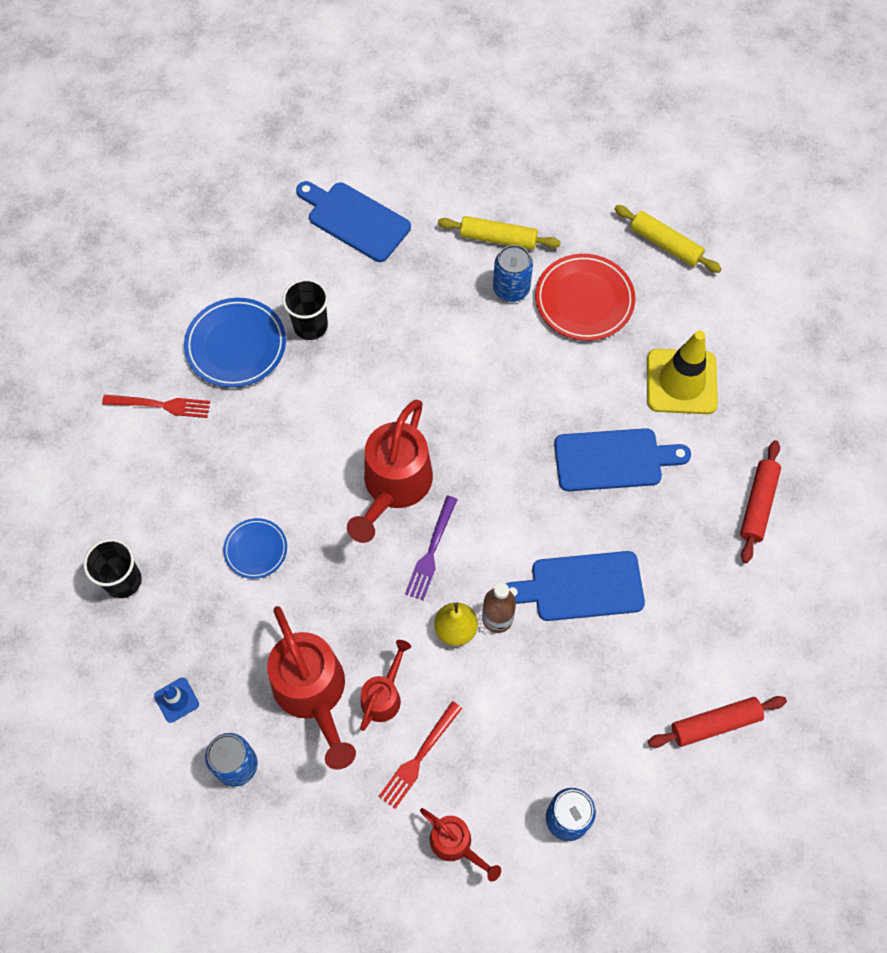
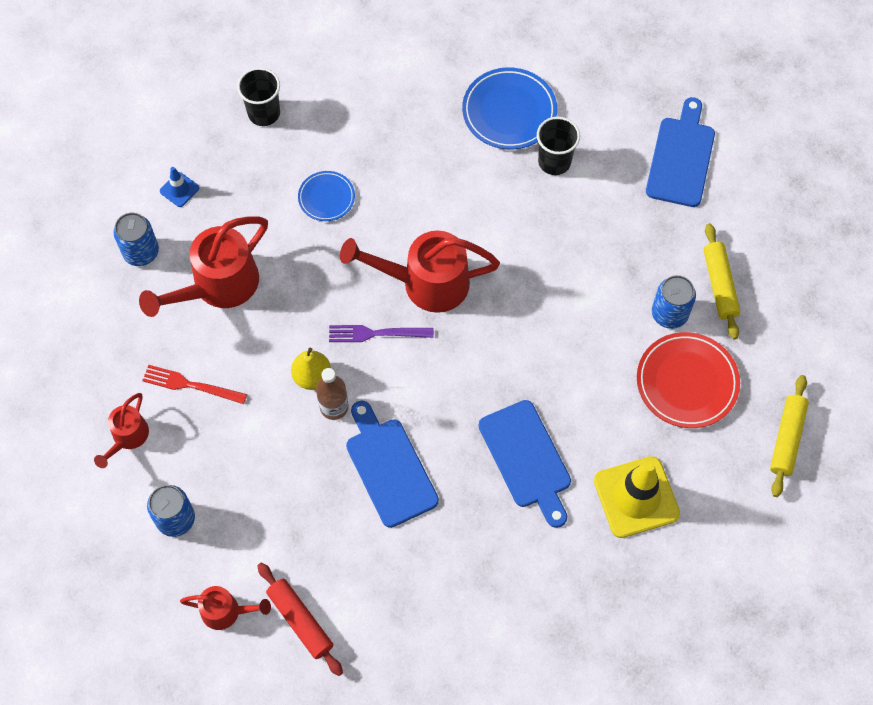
camera: 70 degrees right, 0 degrees up
(161, 405) = (428, 78): red fork -> none
(384, 695) = (234, 340): red watering can -> red watering can (226, 612)
(758, 504) = (533, 604): red rolling pin -> none

